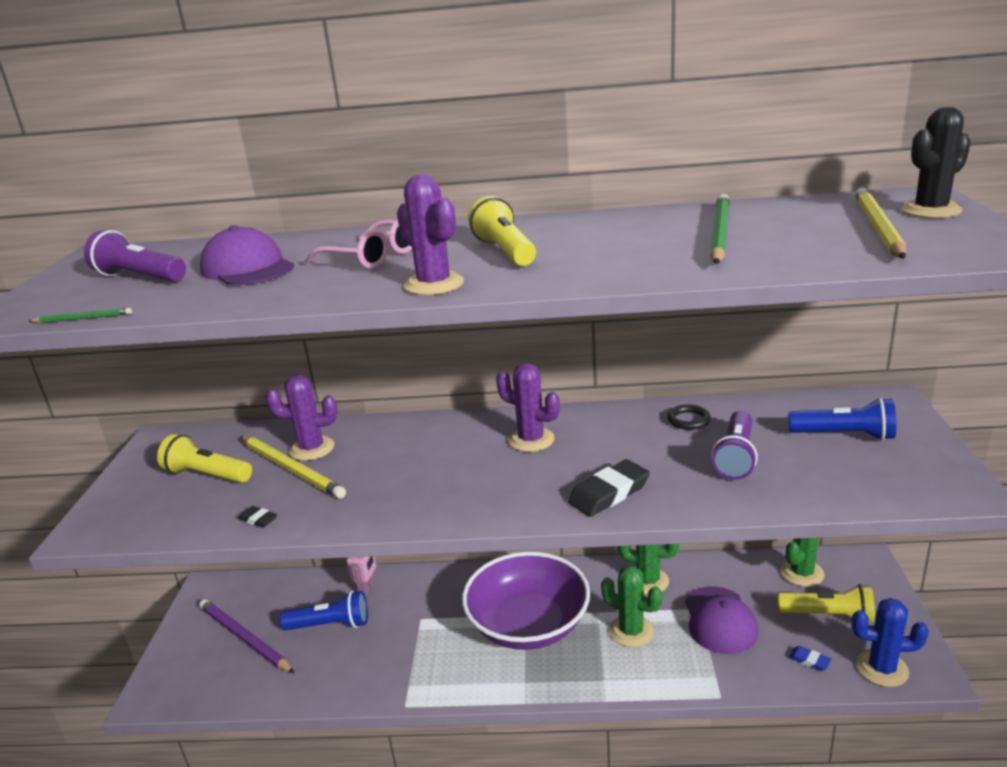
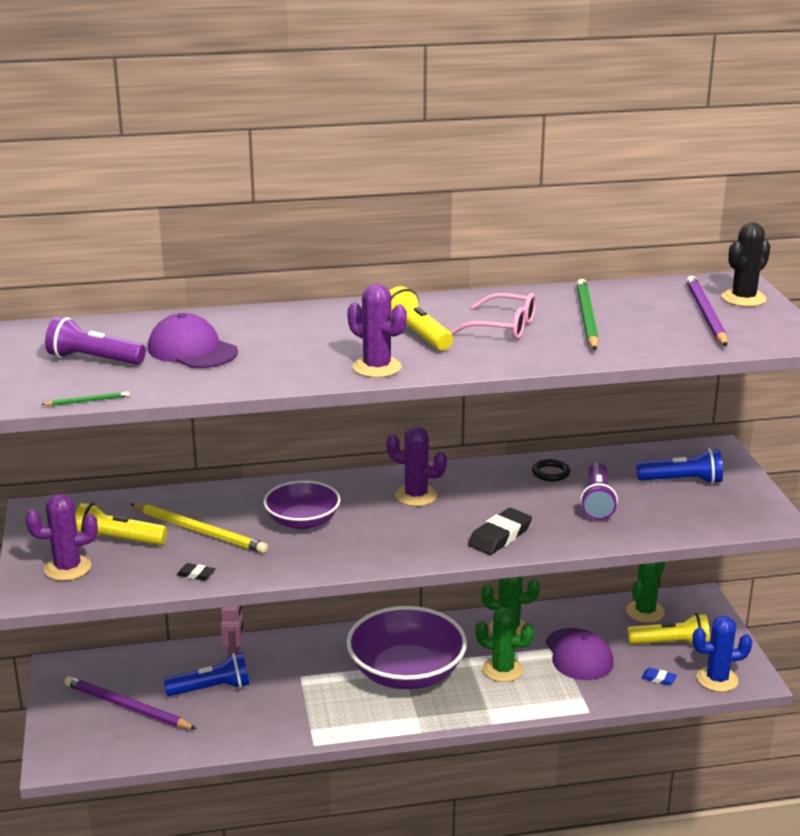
camera: 15 degrees left, 0 degrees up
(312, 449) = (208, 512): purple cactus -> purple cactus (67, 568)
(372, 257) = (302, 339): pink glasses -> pink glasses (504, 327)
(400, 463) = (302, 521): none -> purple bowl
(877, 227) = (705, 314): yellow pencil -> purple pencil

